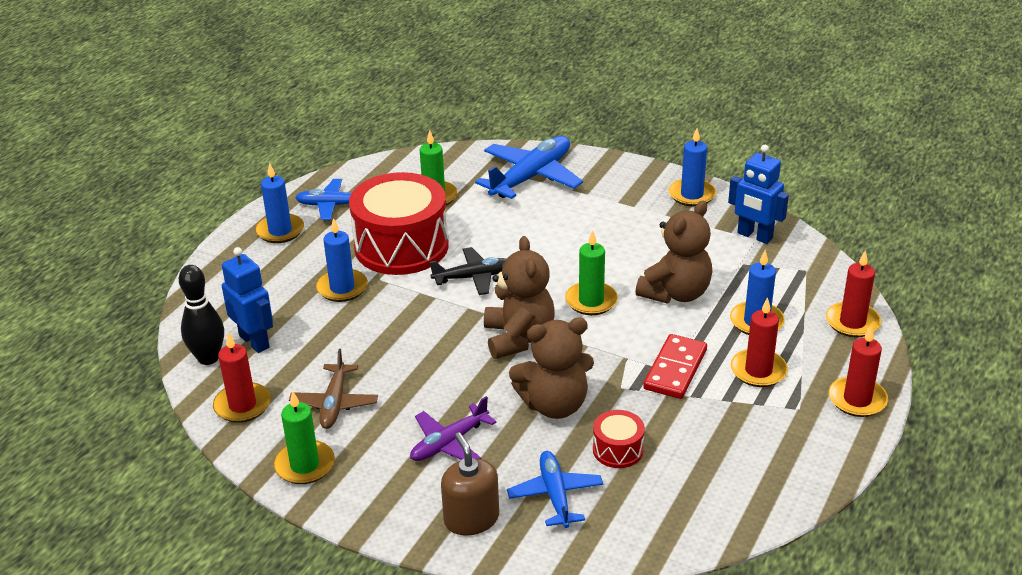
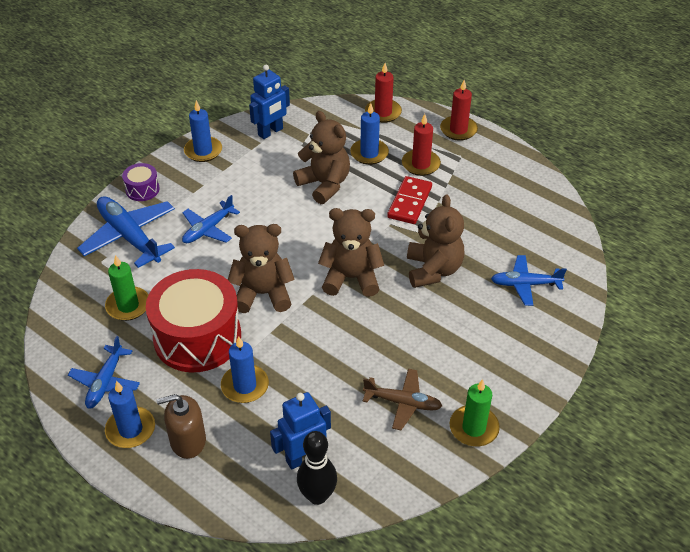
camera: 80 degrees left, 10 degrees up
(242, 405) = (391, 469): red candle -> none
(449, 443) = (463, 335): purple plane -> none
(471, 519) = (543, 332): brown soap dispenser -> brown soap dispenser (188, 441)
(474, 277) = (263, 294): black plane -> brown teddy bear
(562, 223) = (208, 229): none -> blue plane
(591, 301) = (318, 230): green candle -> none
(607, 169) = (142, 189): none -> purple drum
(618, 450) = (486, 246): red drum -> none
(675, 369) = (409, 202): red domino -> red domino turned 75 degrees clockwise

